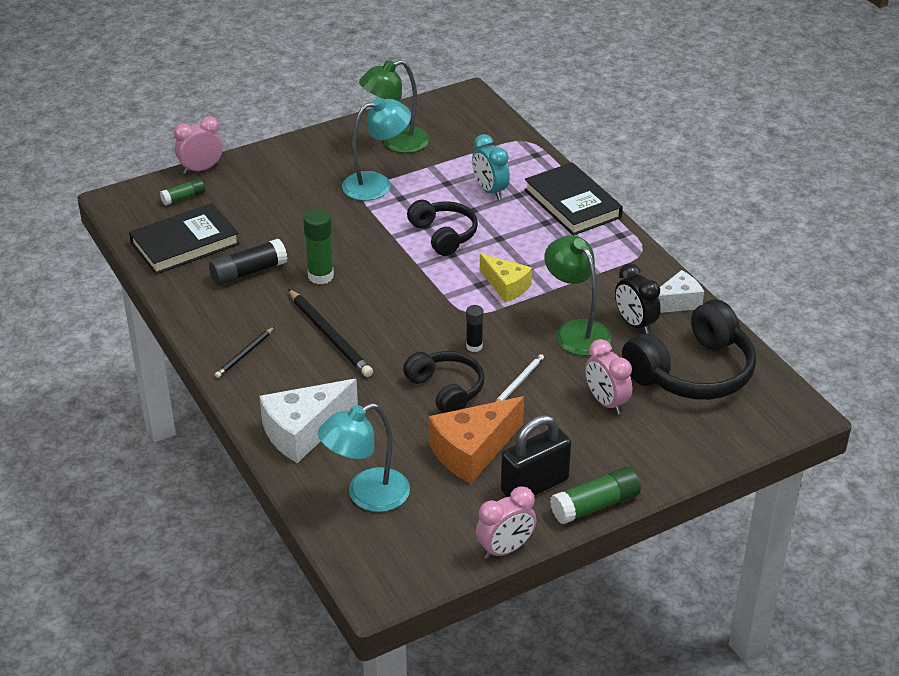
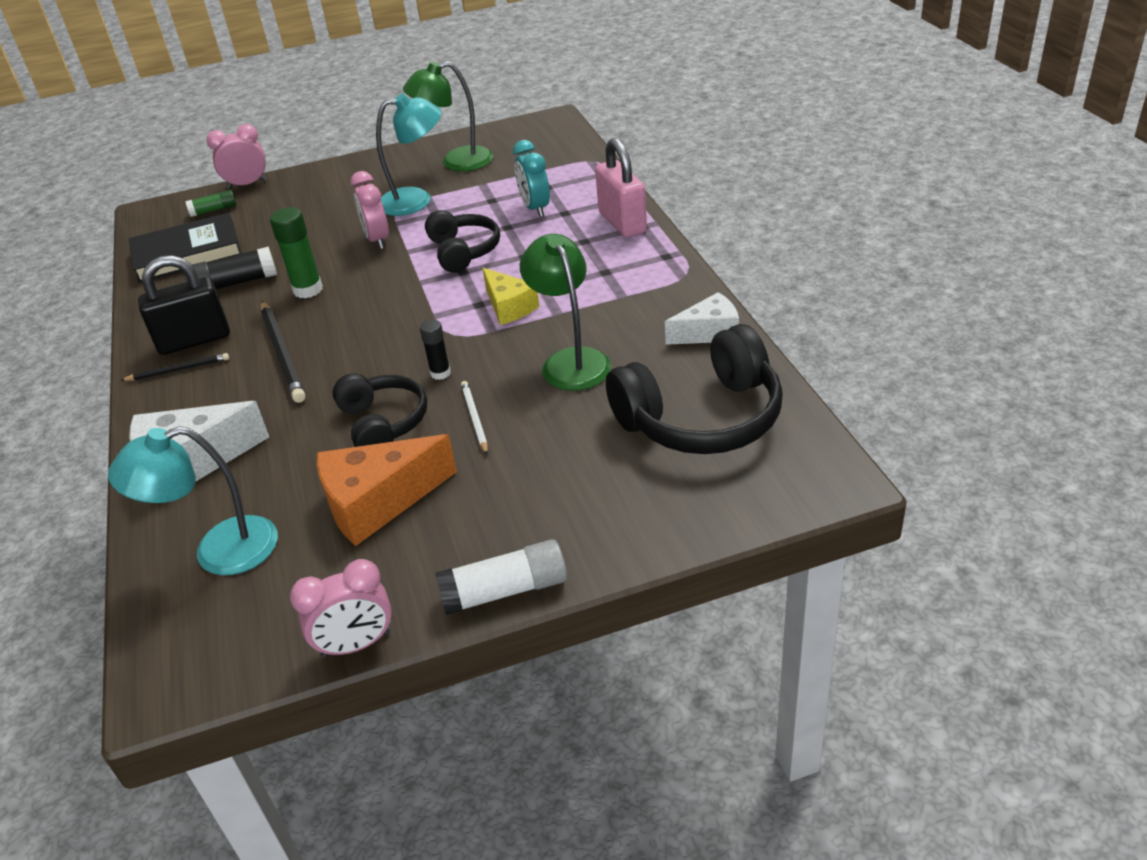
camera: 15 degrees right, 0 degrees up
(244, 354) = (178, 370): black pencil -> black pencil turned 150 degrees counterclockwise
(518, 382) = (474, 418): white pencil -> white pencil turned 60 degrees counterclockwise
(534, 485) = (436, 555): black padlock -> black padlock (194, 340)
(572, 204) = (622, 222): black book -> pink padlock
(595, 505) = (505, 591): green glue stick -> white glue stick
(606, 402) = (574, 450): pink clock -> pink clock (377, 240)
(635, 324) = (647, 356): black clock -> none

